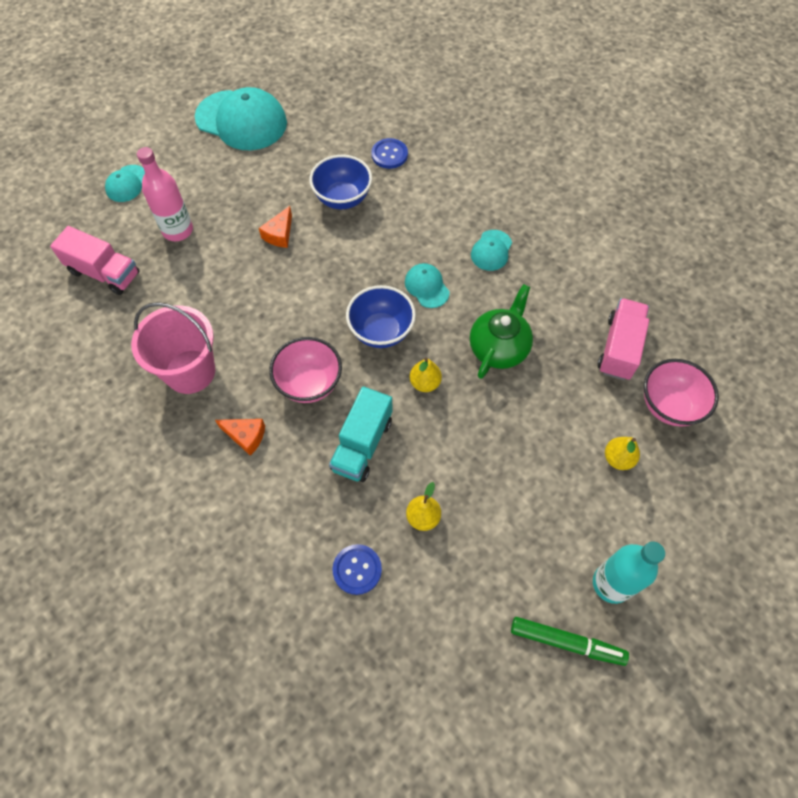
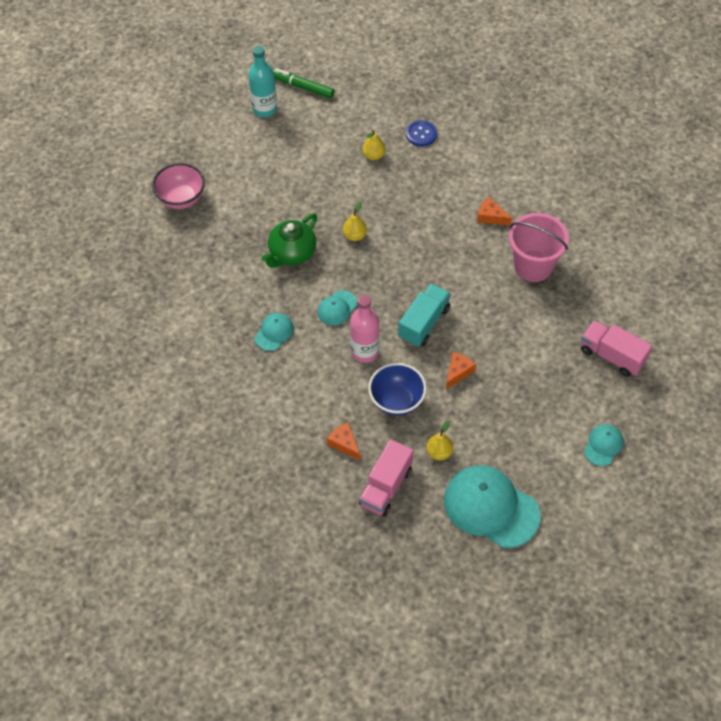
camera: 170 degrees left, 5 degrees down
(178, 230) = (550, 388): pink bottle -> pink bottle (365, 351)
(309, 383) = (442, 246): pink bowl -> none
(362, 444) = (408, 201): turquoise truck -> turquoise truck (424, 323)
(381, 331) = (381, 277): blue bowl -> none
(389, 154) = (344, 444): blue button -> orange cheese
(427, 287) = (337, 308): turquoise cap -> turquoise cap turned 60 degrees clockwise
(618, 458) = (232, 172): yellow pear -> yellow pear (439, 452)
(619, 348) = (200, 241): pink truck -> pink truck (386, 487)

